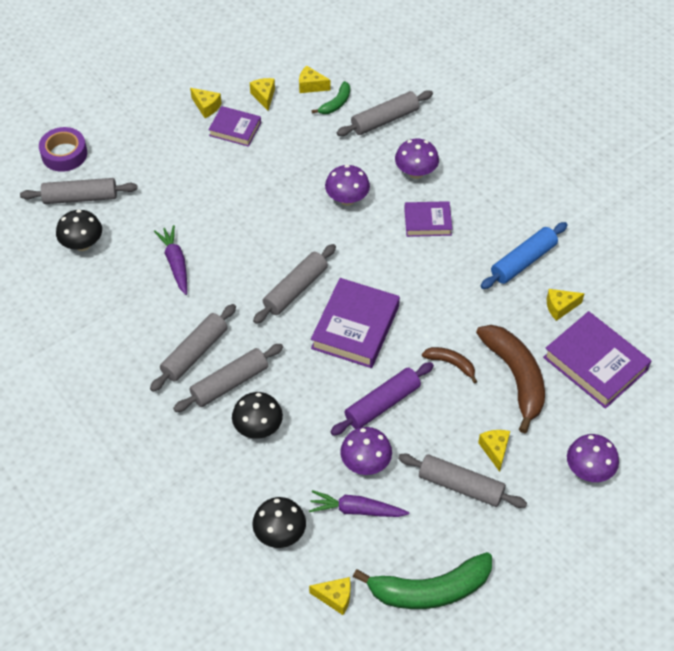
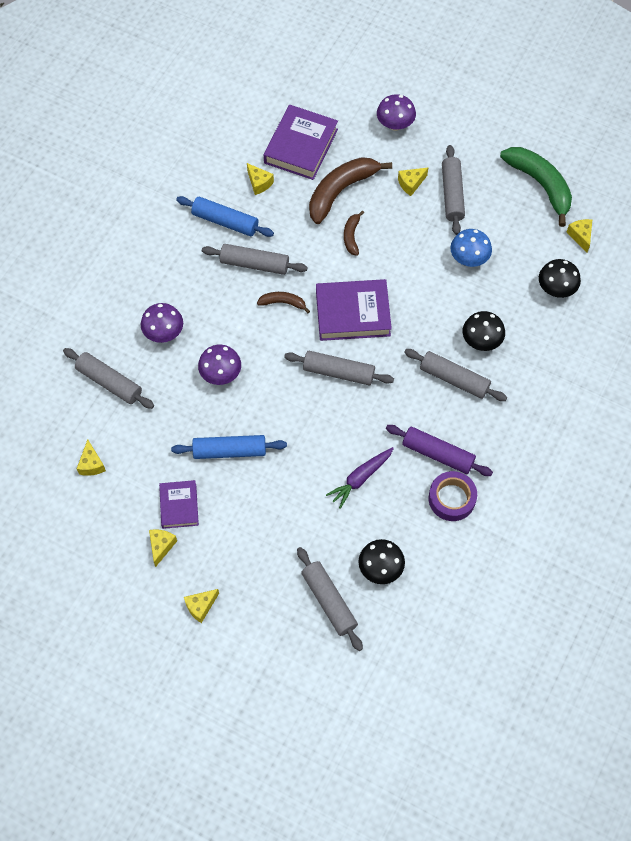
camera: 115 degrees left, 10 degrees up
(64, 154) = (283, 648): purple tape -> purple tape (452, 499)
(195, 353) = (441, 418): grey rolling pin -> grey rolling pin (254, 264)
(264, 96) = (124, 500): yellow cheese -> yellow cheese (201, 606)
(264, 179) = (229, 451): none -> blue rolling pin
(336, 103) = (106, 432): green banana -> none
(356, 510) = (509, 250): purple carrot -> none
(365, 463) = (469, 259): purple mushroom -> blue mushroom
(382, 404) = (413, 267): purple rolling pin -> purple rolling pin (438, 454)
(399, 274) = (283, 303): none -> brown banana
(427, 222) = (216, 303): purple book -> none

